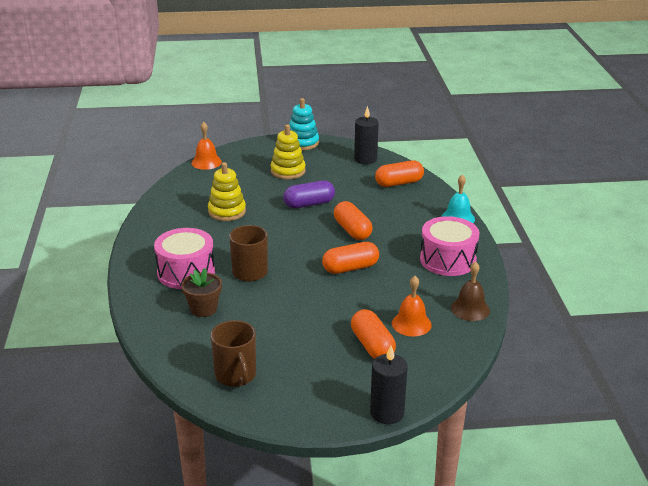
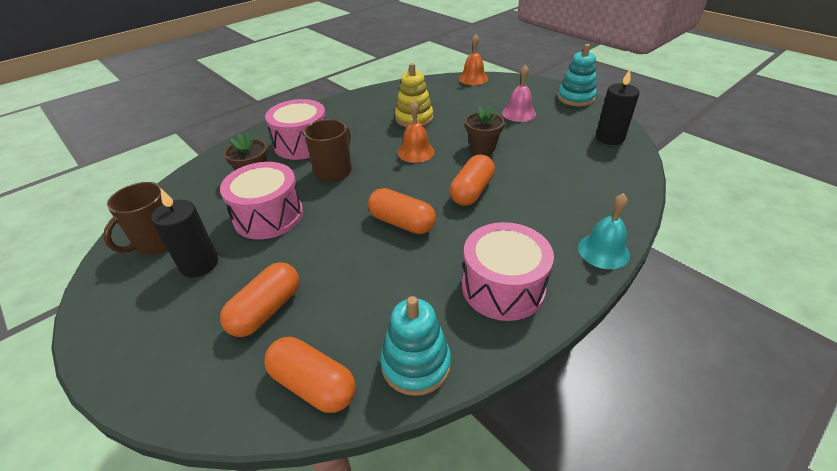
camera: 55 degrees right, 10 degrees up
(270, 317) = (268, 216): none -> pink drum
(288, 171) = (519, 113): yellow stacking toy -> pink bell
(309, 204) = (482, 147): purple capsule -> brown flower pot
(387, 413) = (131, 392): black candle -> black candle (199, 264)
(399, 183) = (602, 176): orange capsule -> orange capsule (313, 385)
(411, 324) = (335, 322): orange bell -> orange bell (416, 152)
(470, 309) = (416, 364): brown bell -> turquoise stacking toy

